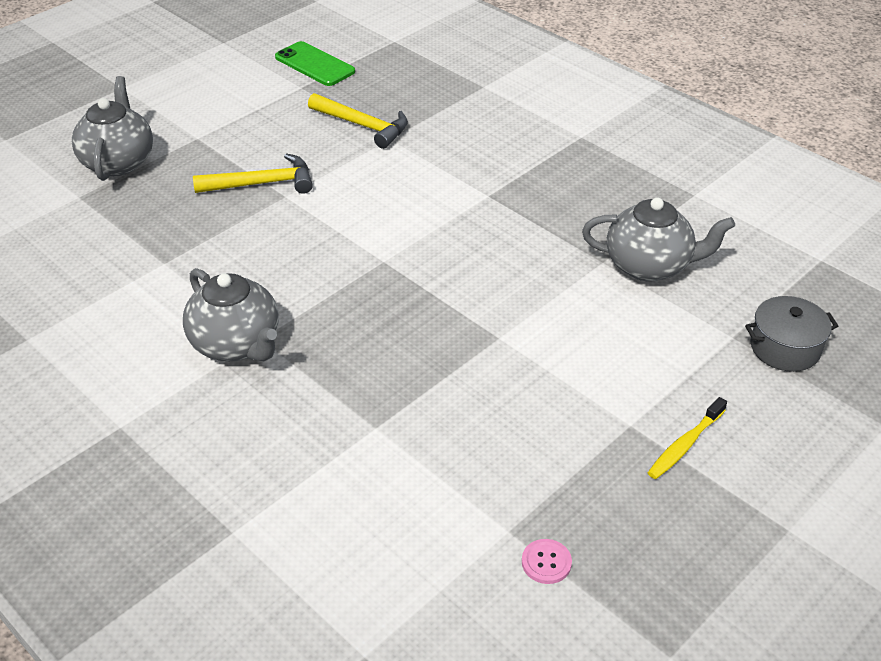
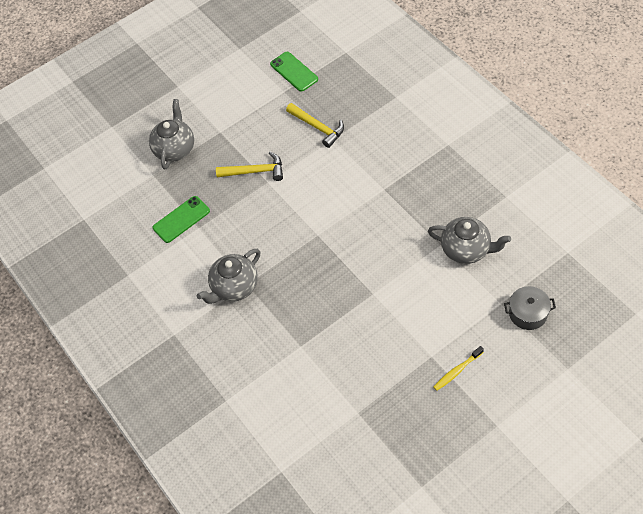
camera: 15 degrees right, 15 degrees up
(131, 253) = (181, 219): none -> green phone
(236, 344) = (234, 287): grey teapot -> grey teapot turned 75 degrees clockwise
(546, 562) = (373, 432): pink button -> none

